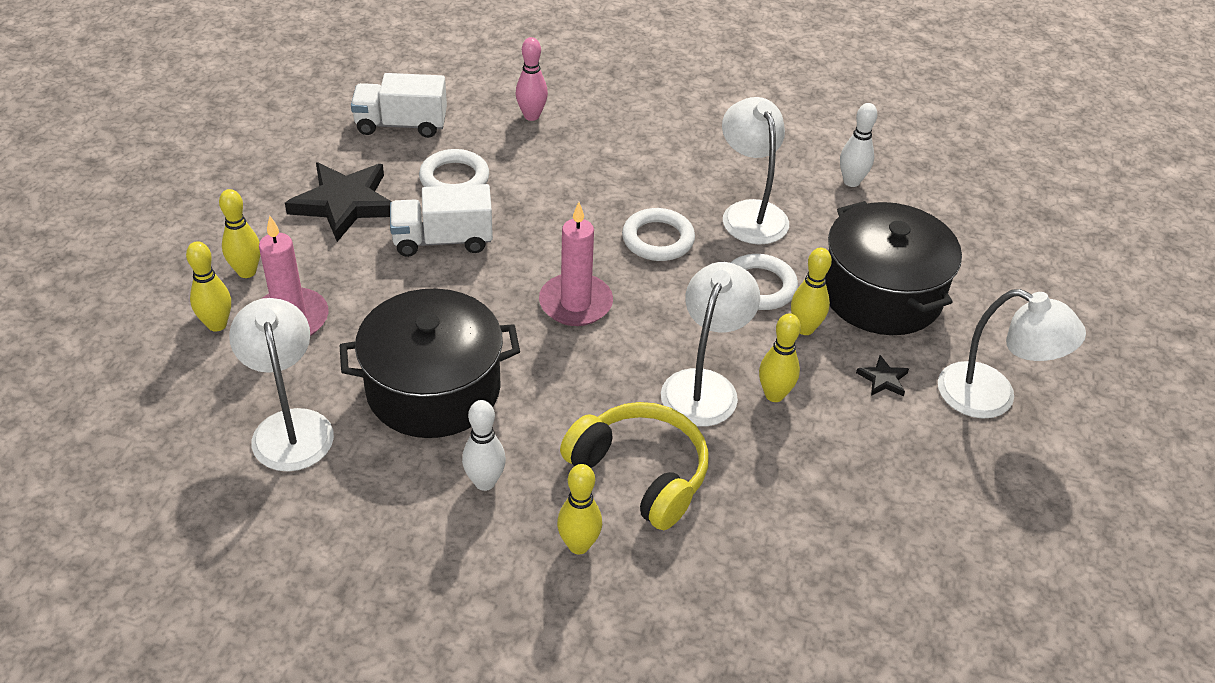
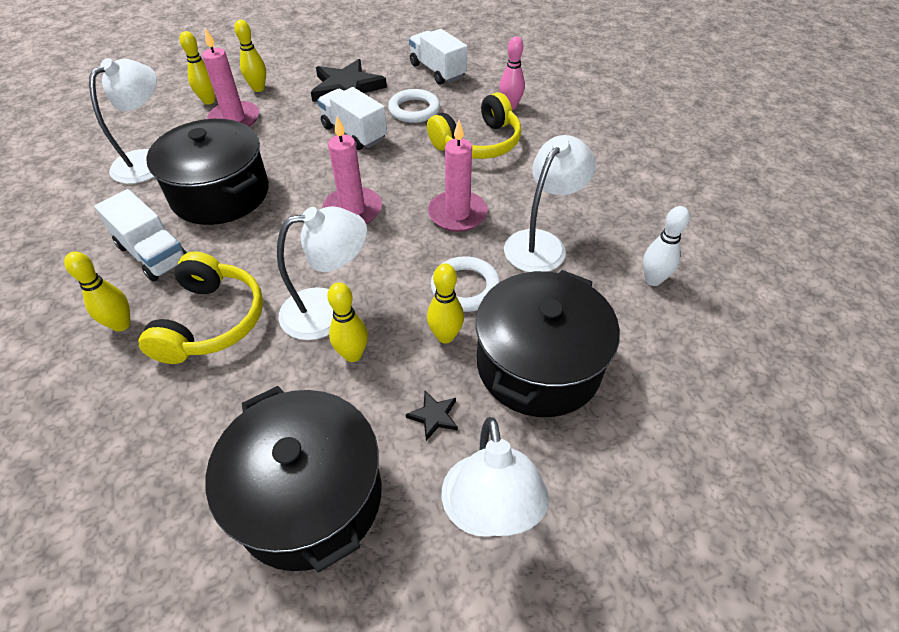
camera: 55 degrees right, 5 degrees up
(485, 482) = (153, 254): white bowling pin -> white truck
(566, 168) = (478, 143): none -> yellow headphones
(658, 239) = (457, 214): white ring -> pink candle
(902, 489) = (309, 496): none -> black pot

